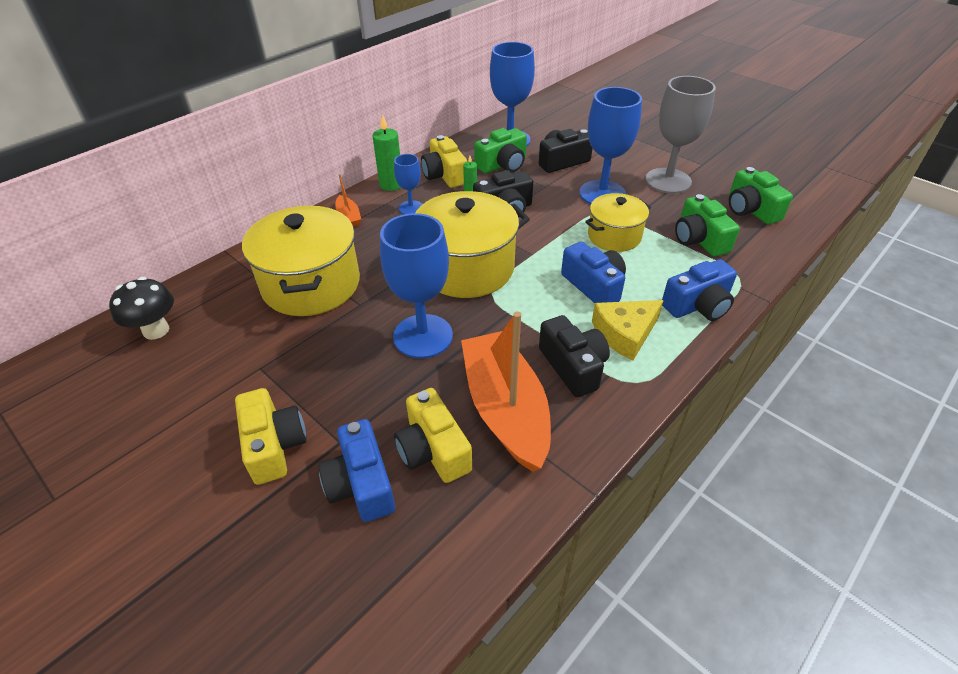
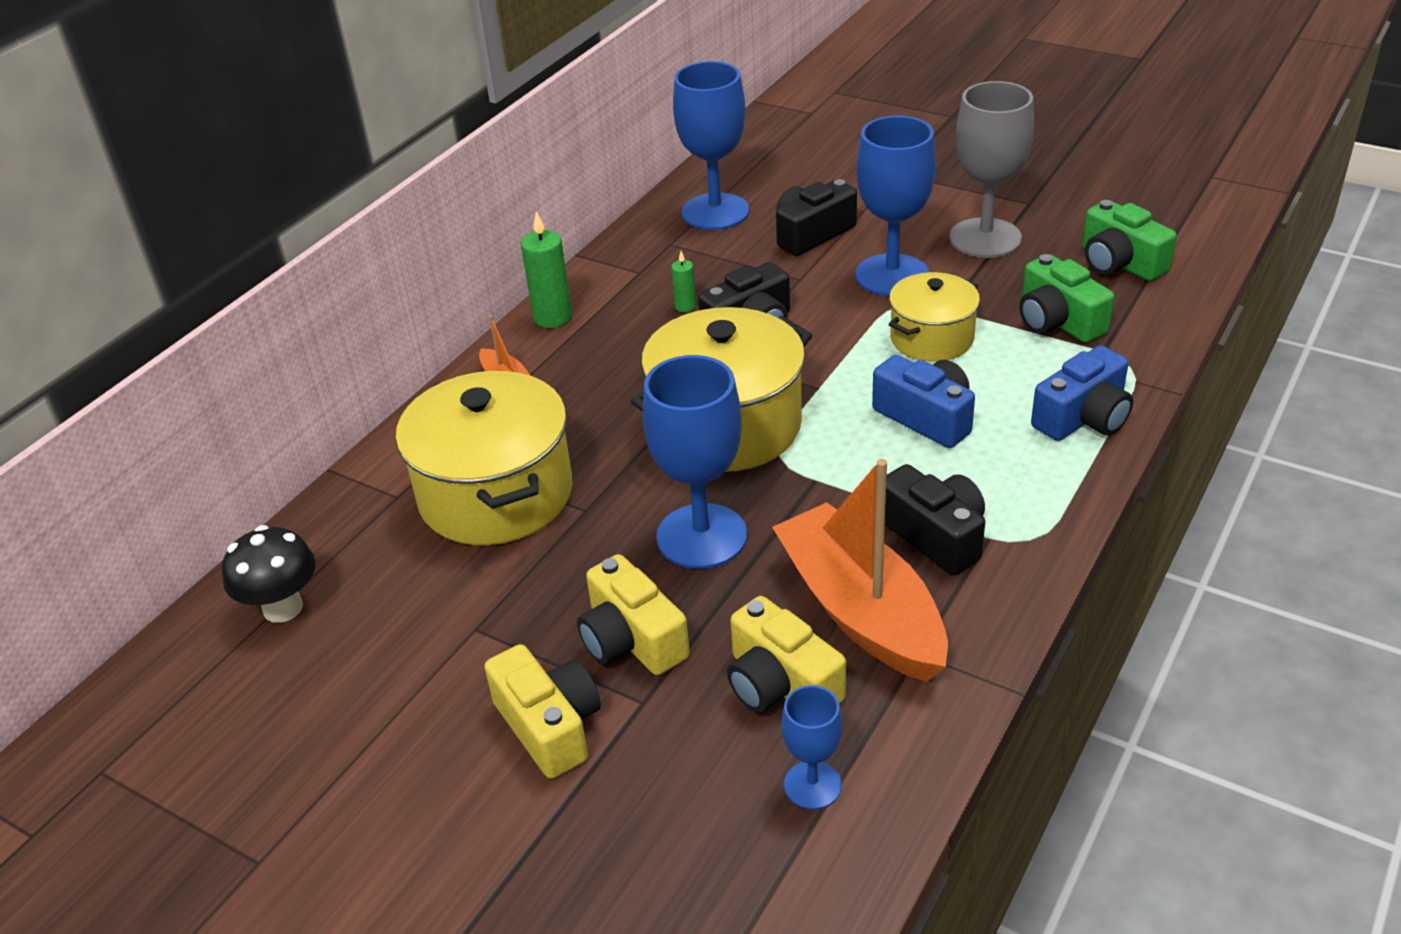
camera: 10 degrees left, 5 degrees down
(361, 484) = (698, 747): blue camera -> none
(411, 208) = (601, 349): blue goblet -> blue goblet (812, 785)
(444, 175) = (633, 287): yellow camera -> yellow camera (631, 640)
(503, 165) = (720, 255): green camera -> none
(625, 333) = (993, 476): yellow cheese -> none

